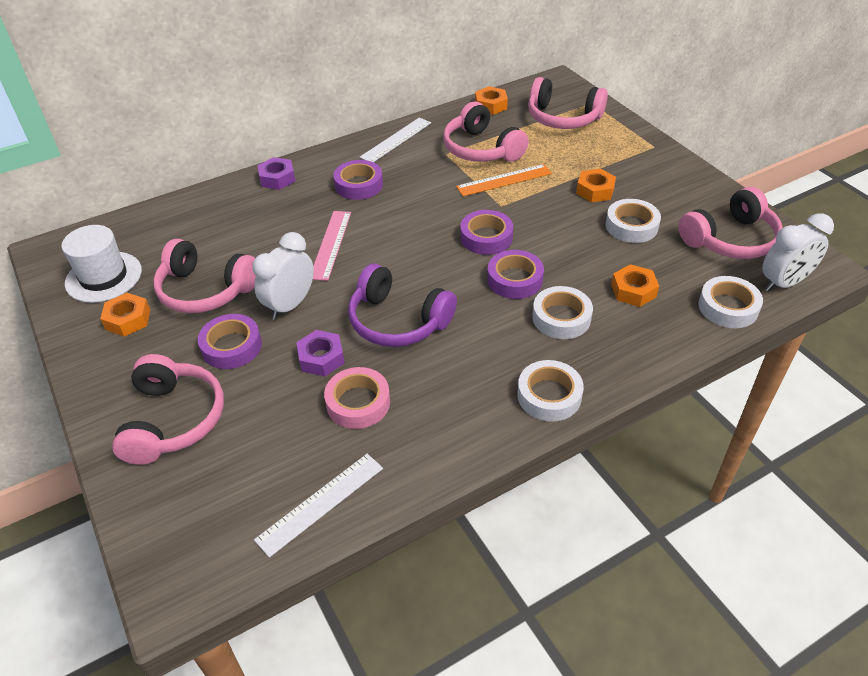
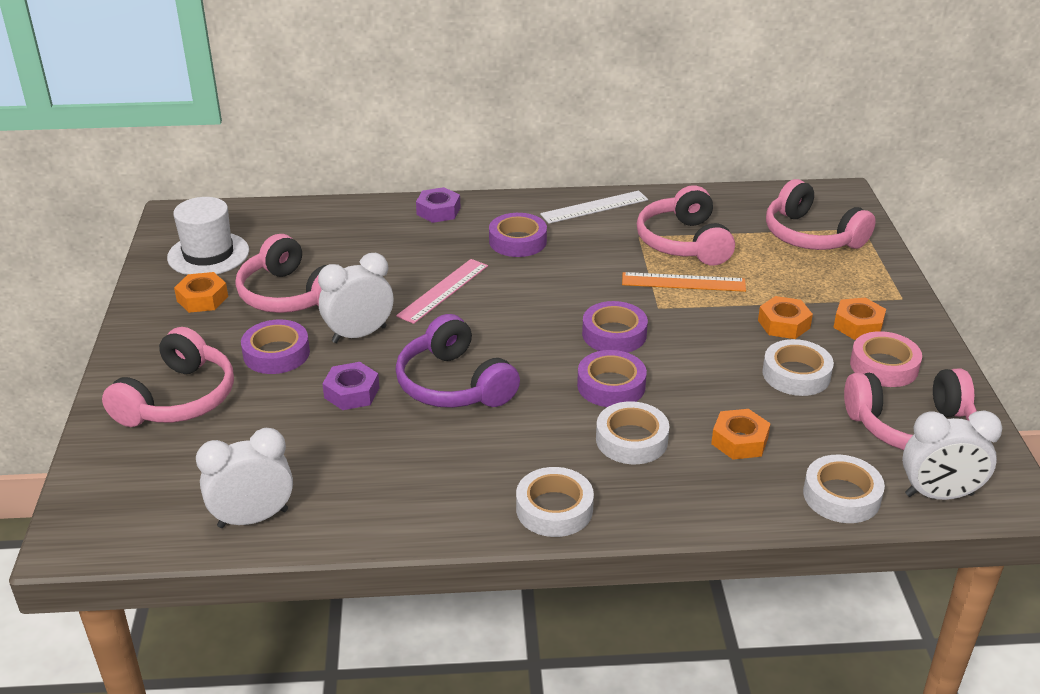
camera: 25 degrees right, 10 degrees down
(320, 503) = (253, 518): white ruler -> white clock
(358, 403) = (355, 445): pink tape -> pink tape (884, 366)
(491, 105) = (734, 199): orange nut -> orange nut (858, 325)

